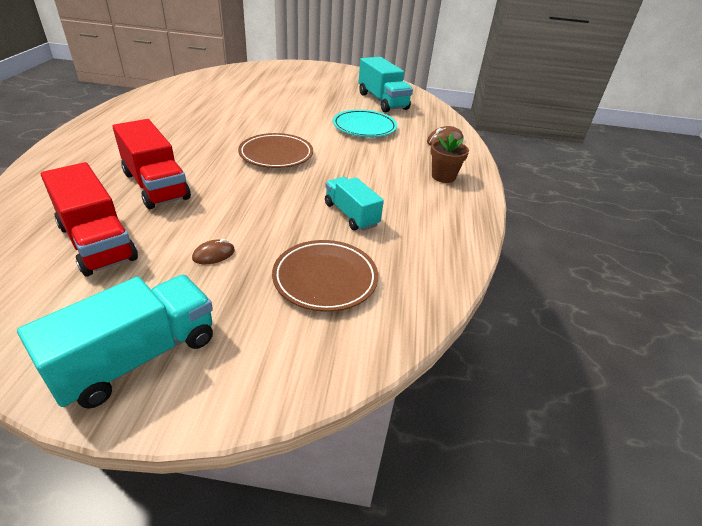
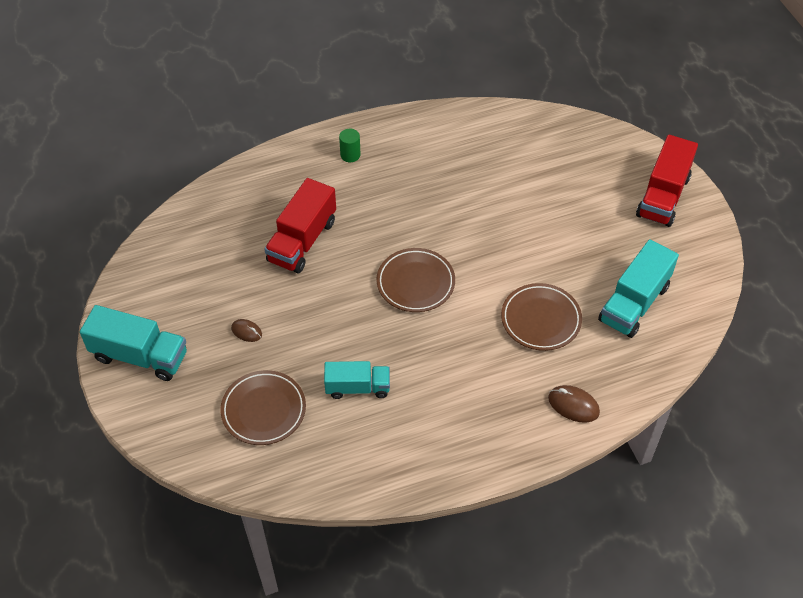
camera: 65 degrees right, 15 degrees up
(97, 242) = (216, 262): red truck -> red truck (663, 196)
(108, 135) = (350, 155): none -> green cylinder
(351, 215) = (357, 387): turquoise truck -> turquoise truck turned 60 degrees clockwise
(364, 127) = (541, 319): turquoise plate -> brown plate
(443, 176) = (485, 431): brown flower pot -> none

